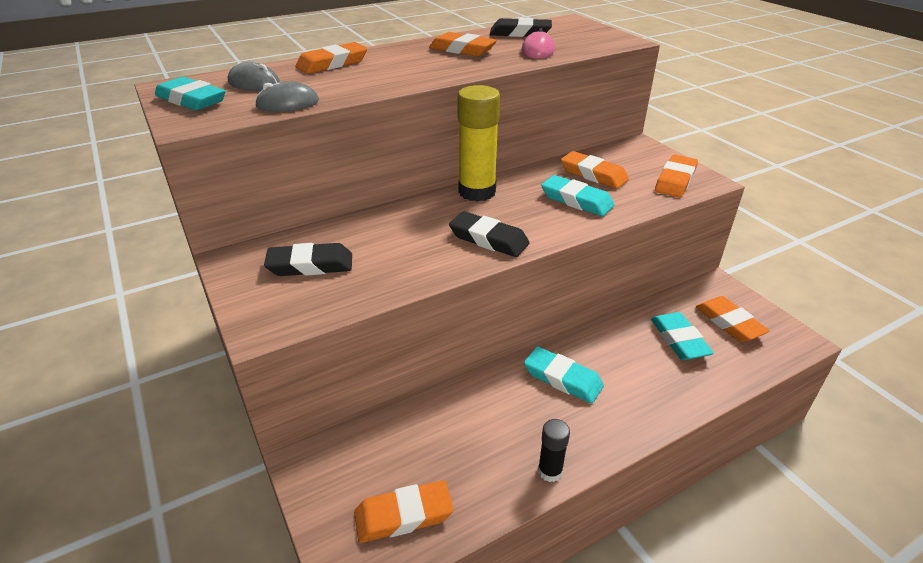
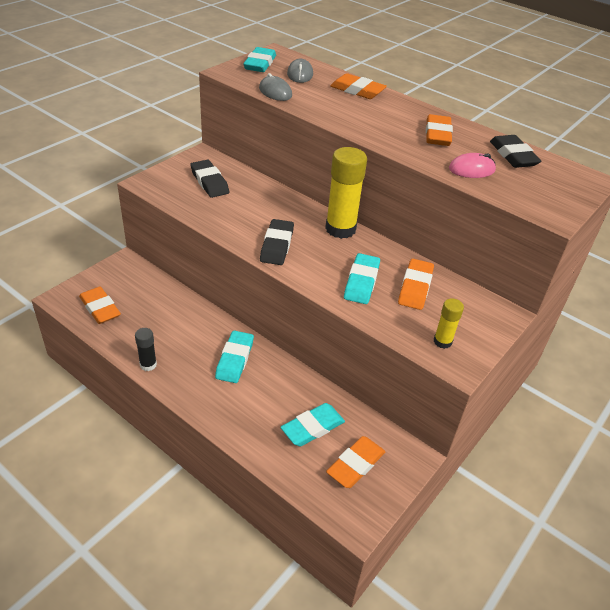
camera: 65 degrees right, 5 degrees up
(675, 180) = (442, 341): orange eraser -> yellow glue stick

